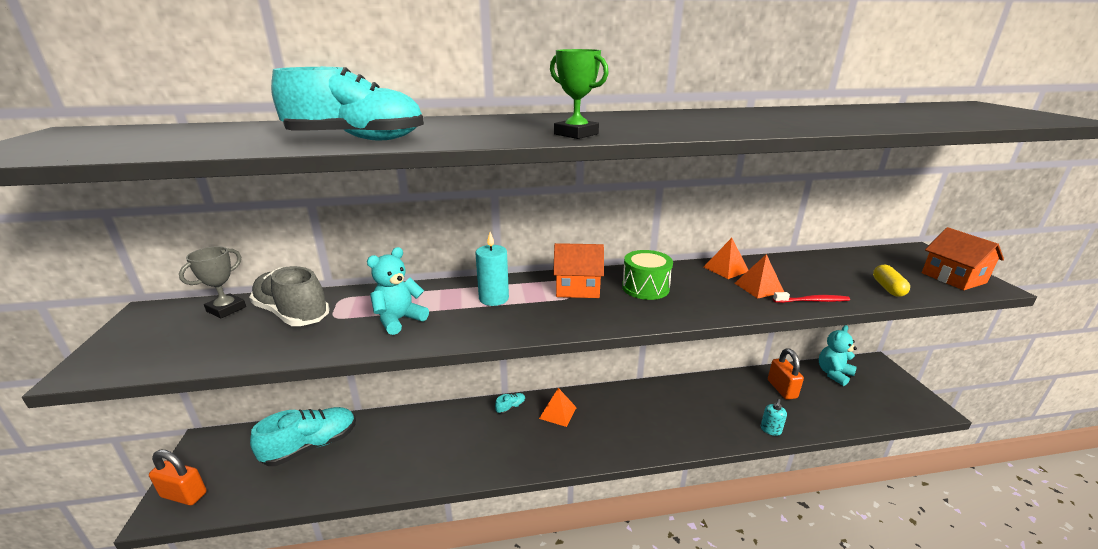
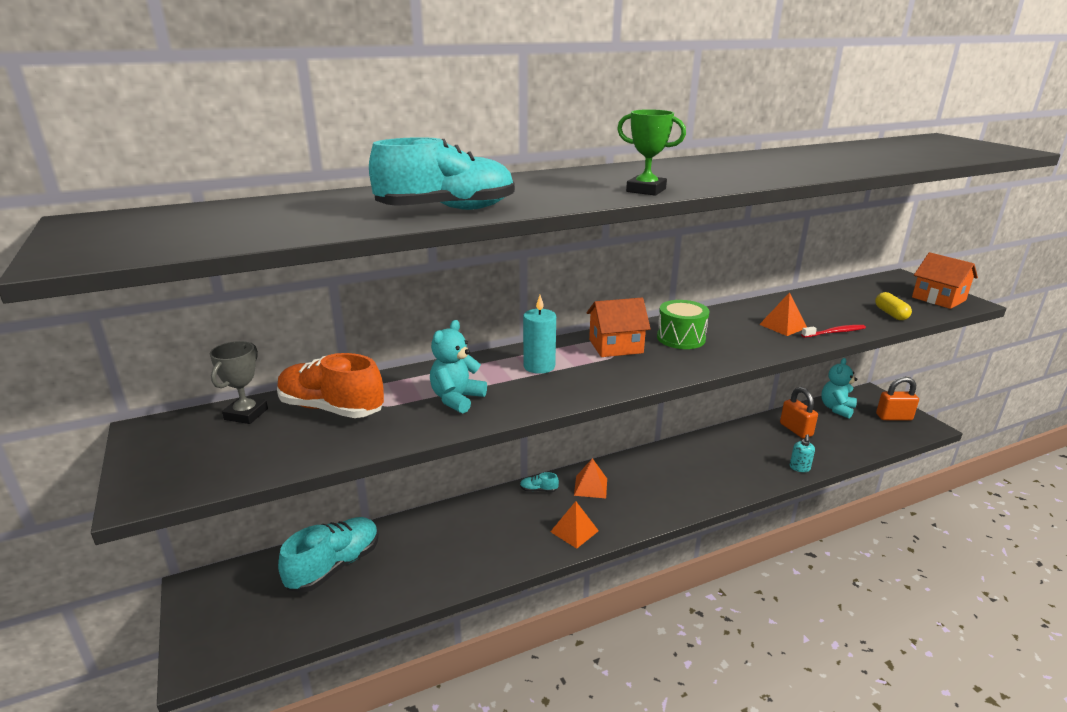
camera: 15 degrees left, 0 degrees up
(184, 495) = (211, 642): orange padlock -> orange padlock (894, 417)
(292, 314) = (331, 408): grey shoe -> orange shoe
(511, 407) = (538, 490): turquoise shoe -> turquoise shoe turned 120 degrees counterclockwise
(725, 269) = (744, 312): orange pyramid -> orange pyramid (574, 531)

